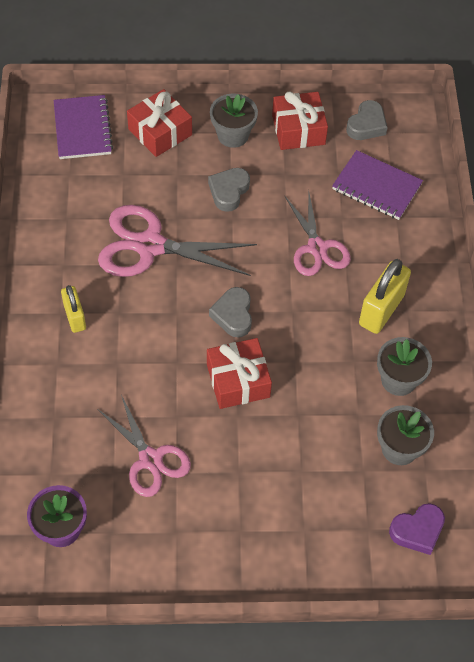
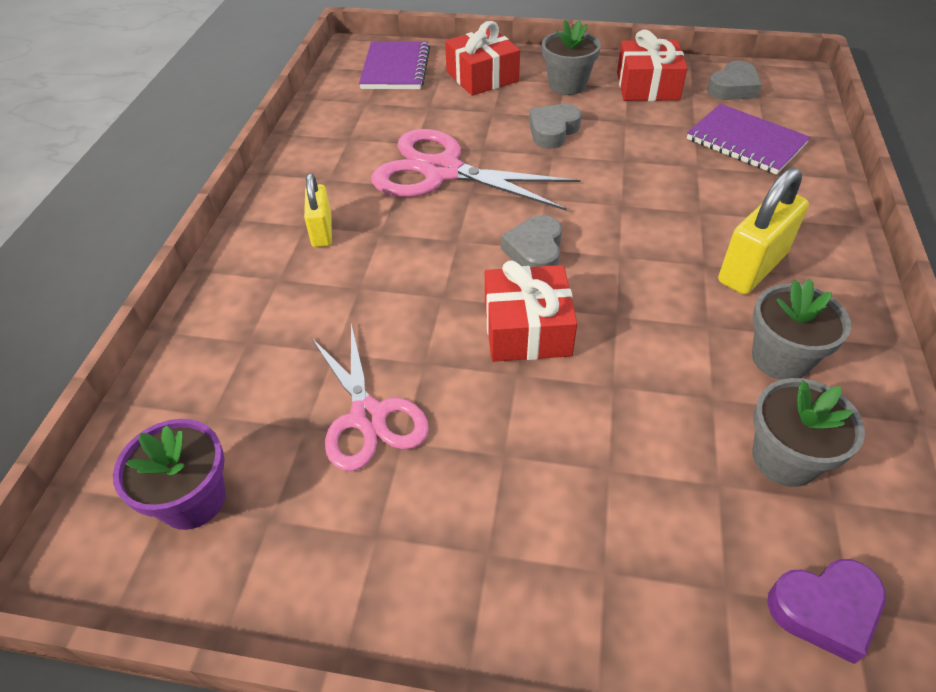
camera: 15 degrees right, 10 degrees down
(317, 248) = (661, 193): pink scissors -> none

